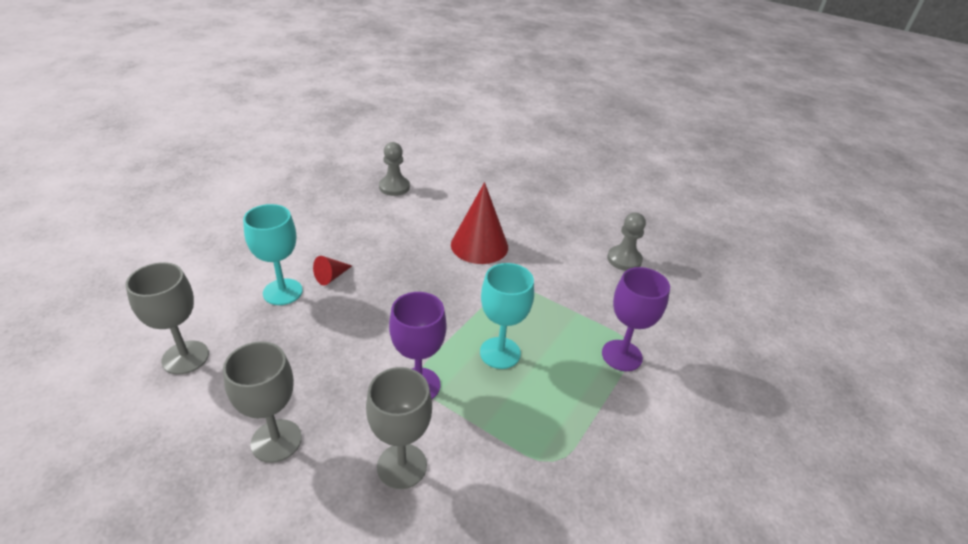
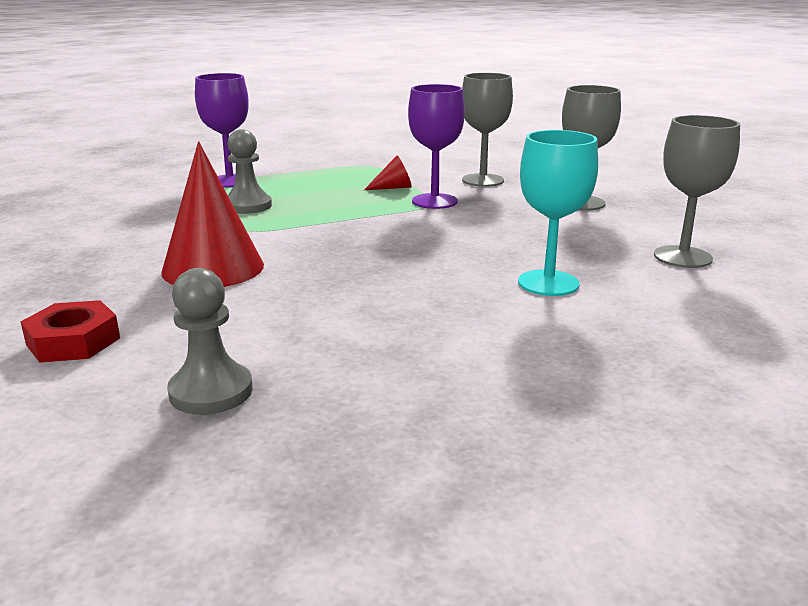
camera: 145 degrees left, 15 degrees down
(331, 277) = (467, 283): red cone -> red cone (393, 188)
(472, 191) = (73, 341): none -> red nut
(500, 353) = (335, 200): turquoise goblet -> none
(624, 259) = (69, 220): grey pawn -> grey pawn (248, 206)

